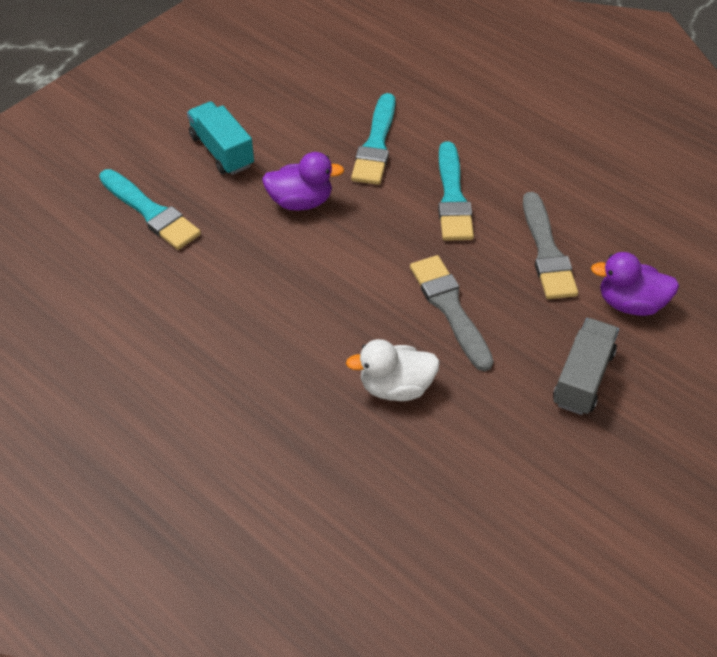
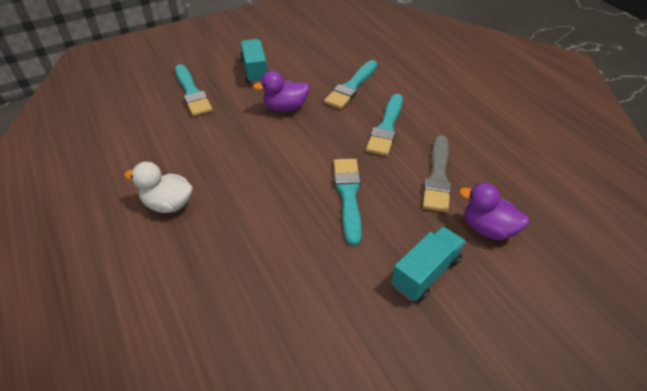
camera: 20 degrees right, 5 degrees down
(301, 201) = (285, 107): purple duck -> purple duck turned 150 degrees clockwise
(396, 387) = (280, 238): white duck -> white duck (168, 204)
(450, 308) = (348, 195): grey brush -> turquoise brush
(583, 378) = (426, 273): grey truck -> turquoise truck

